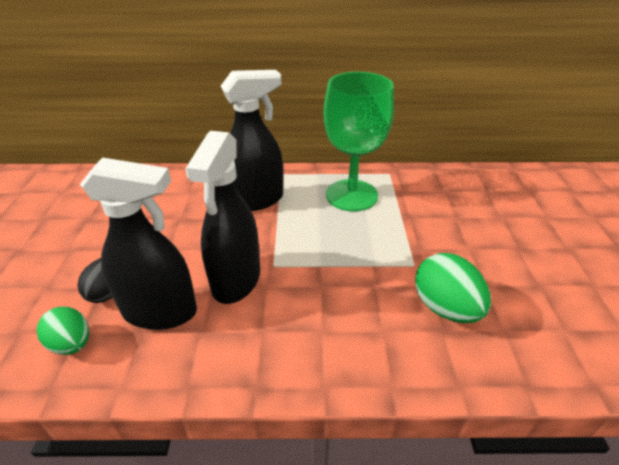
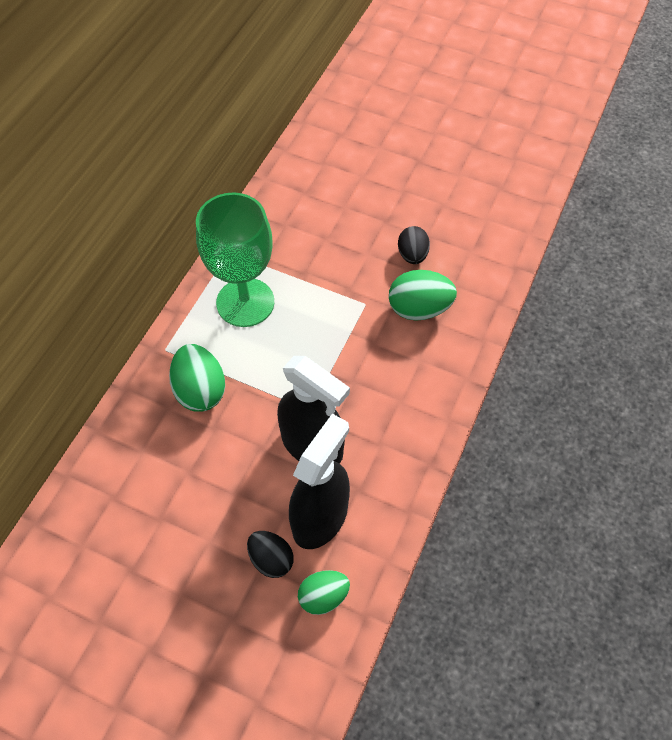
camera: 65 degrees left, 20 degrees up
(256, 200) = (200, 390): black spray bottle -> green egg
(504, 280) = (412, 255): none -> black egg

